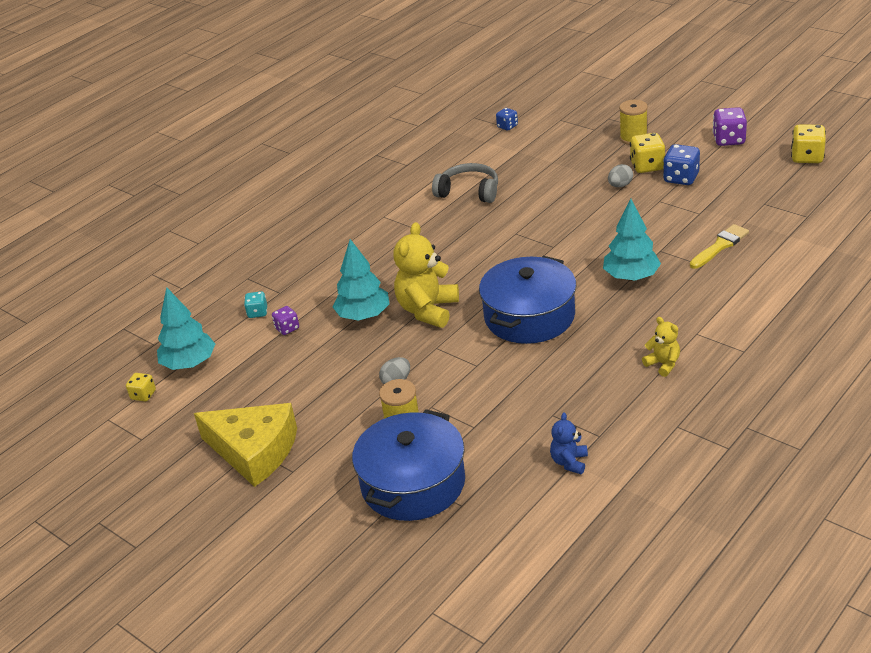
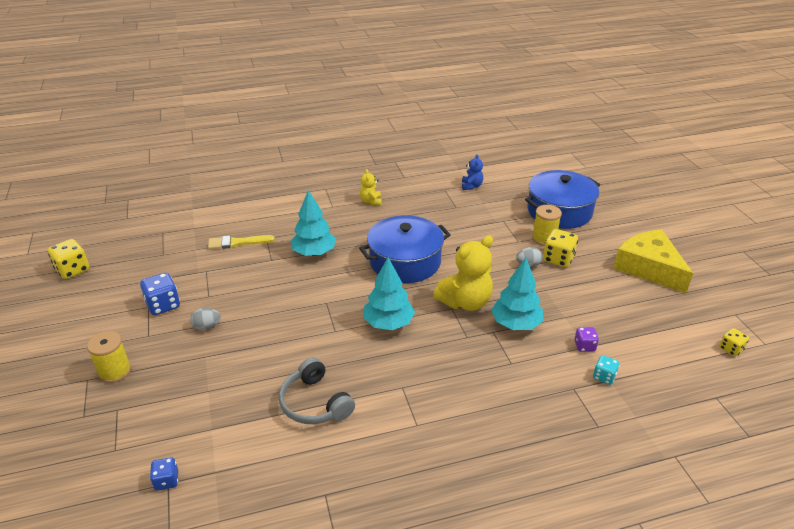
camera: 150 degrees left, 0 degrees up
(189, 363) = (683, 358): turquoise tree -> turquoise tree (388, 323)
(569, 462) = (471, 186): blue teddy bear -> blue teddy bear turned 45 degrees counterclockwise
(647, 166) = (160, 332): yellow dice -> yellow dice (558, 259)
(728, 140) = (72, 318): purple dice -> none

